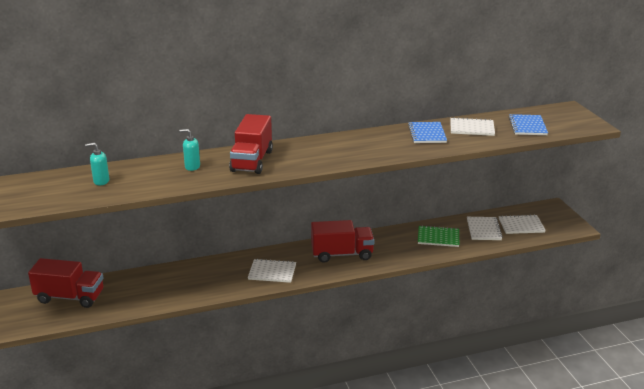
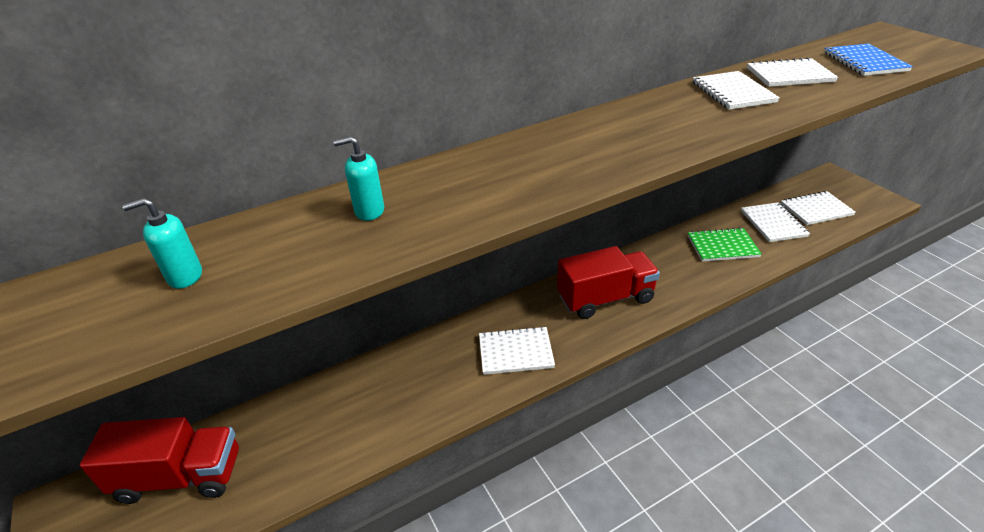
camera: 10 degrees left, 10 degrees up
(252, 161) = (478, 182): red truck -> none
(427, 134) = (733, 92): blue notebook -> white notebook

